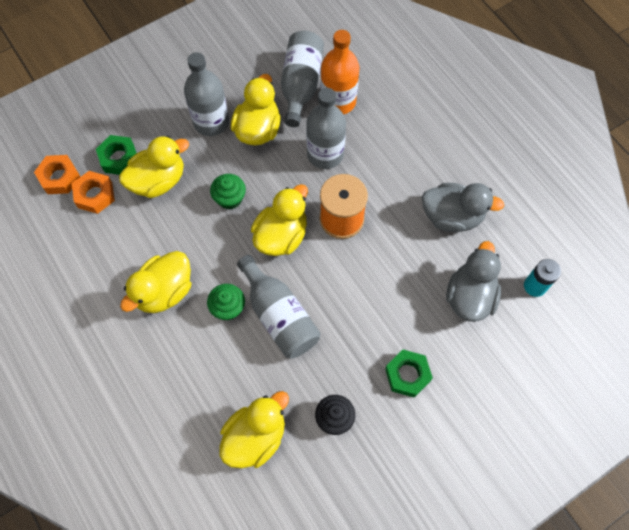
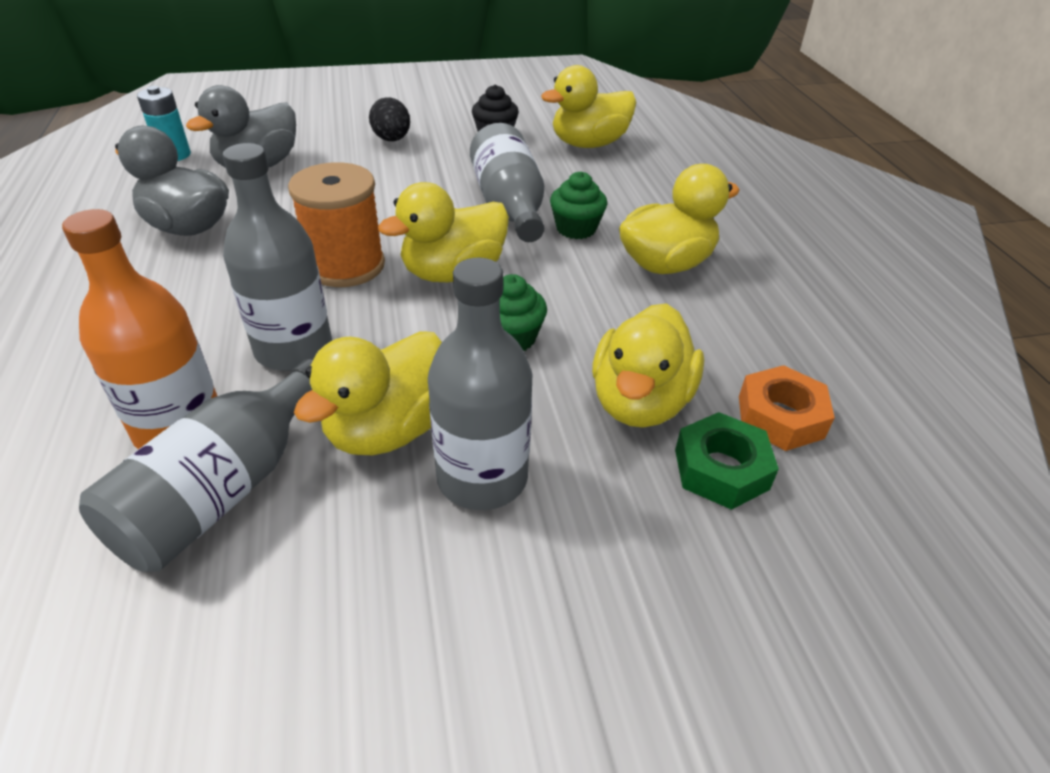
camera: 160 degrees left, 25 degrees down
(59, 177) = (866, 472): orange nut -> none
(158, 181) = (640, 402): yellow duck -> yellow duck turned 60 degrees counterclockwise
(407, 375) = (392, 140): green nut -> black egg

